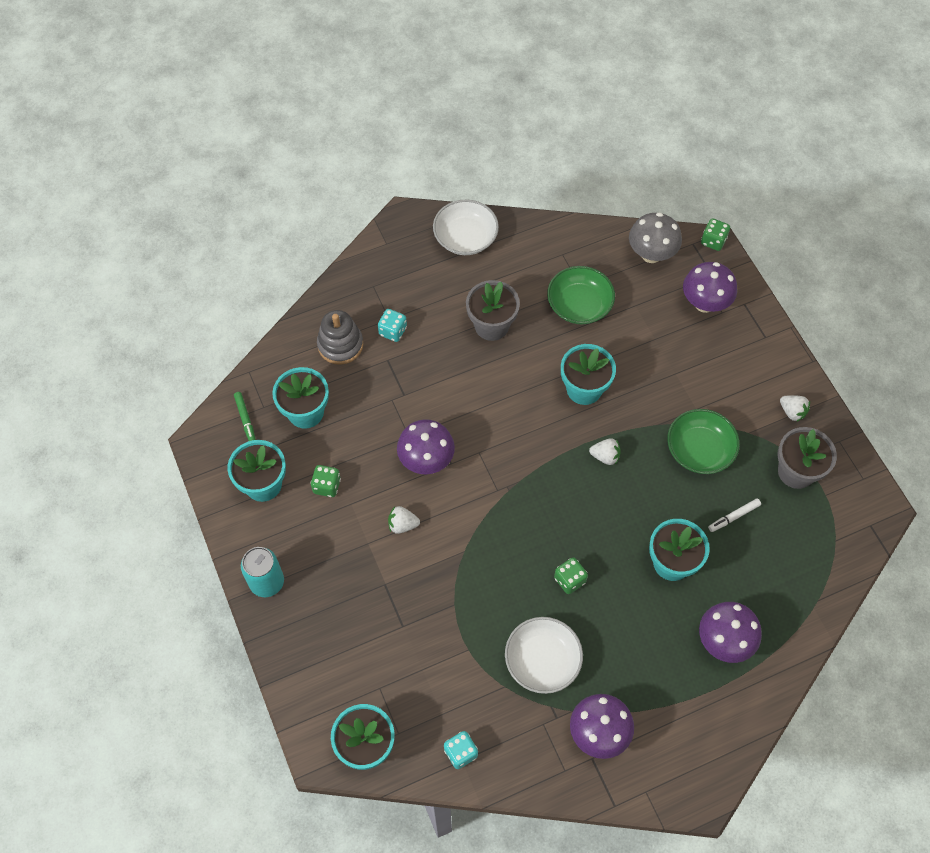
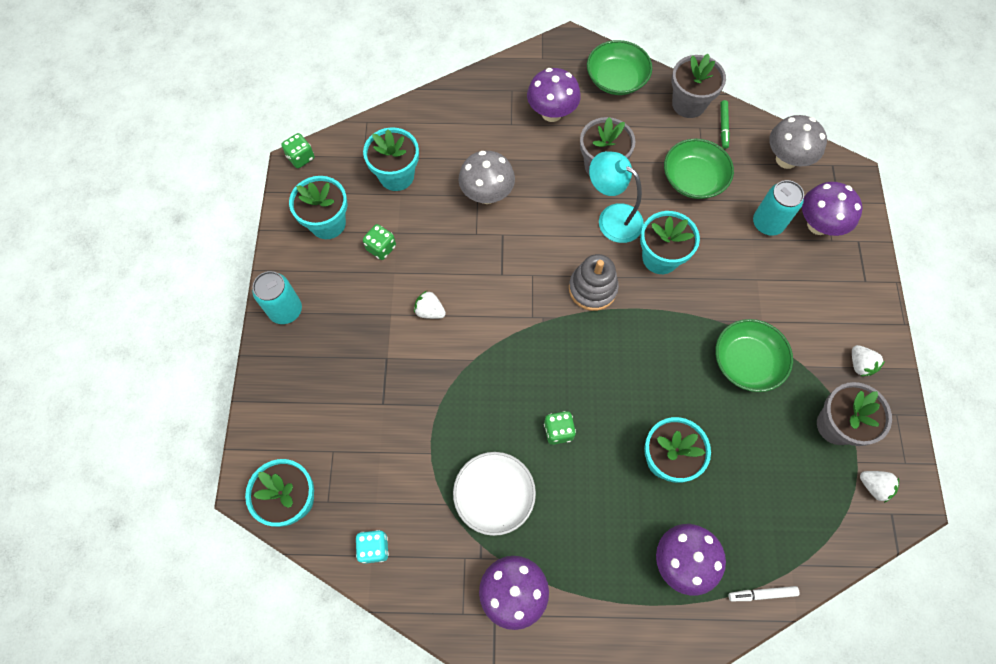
camera: 25 degrees right, 5 degrees up
(245, 419) = (342, 161): green marker -> green marker (723, 126)
(340, 345) = (457, 130): grey stacking toy -> grey stacking toy (592, 289)
(393, 331) = (509, 136): turquoise dice -> none
(400, 395) = (487, 194): none -> grey mushroom
(426, 460) = (481, 262): purple mushroom -> purple mushroom (551, 113)
(465, 237) = (616, 79): white bowl -> green bowl
(524, 370) = (612, 217): none -> turquoise lamp
(542, 236) = (688, 104): none -> grey flower pot
(605, 456) = (650, 329): white strawberry -> white strawberry (874, 486)
(661, 319) = (767, 223): none -> turquoise can
(713, 241) = (854, 170): green dice -> green dice (301, 157)
(734, 517) = (750, 442): white marker -> white marker (762, 594)

